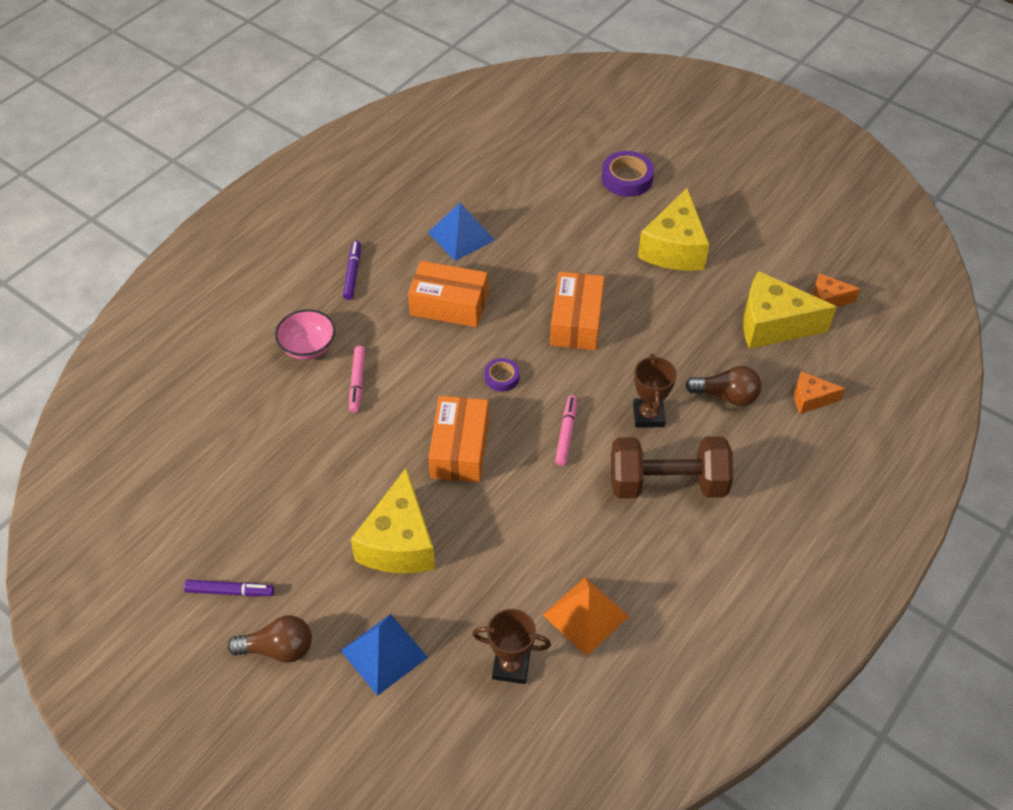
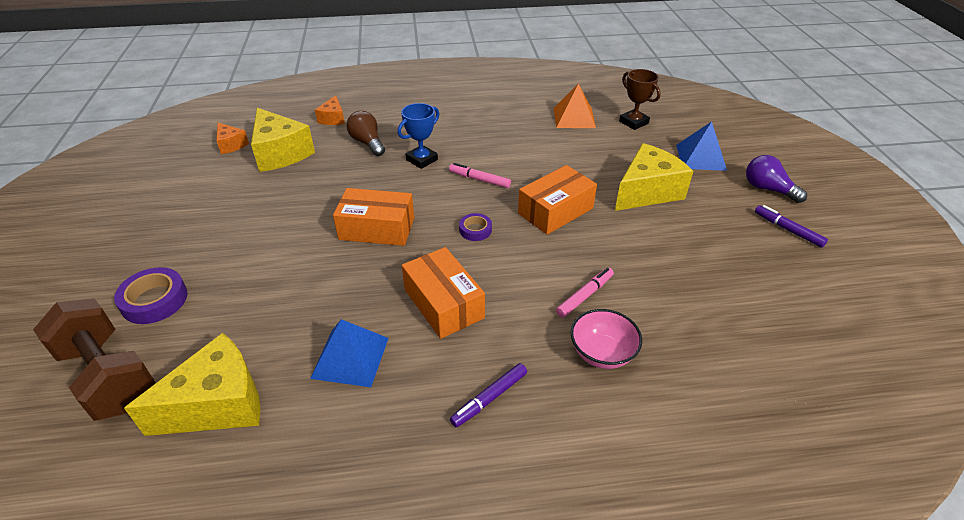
camera: 135 degrees left, 10 degrees down
(278, 649) = (767, 189): brown light bulb -> purple light bulb
(566, 433) = (479, 179): pink marker -> pink marker turned 60 degrees clockwise
(576, 321) = (377, 228): orange box -> orange box turned 45 degrees clockwise
(648, 415) = (421, 160): brown trophy -> blue trophy
(667, 483) = (461, 132): brown dumbbell -> brown dumbbell (108, 376)
(674, 248) = (237, 226): yellow cheese -> yellow cheese (218, 404)
(810, 399) = (333, 119): orange cheese -> orange cheese turned 45 degrees clockwise

